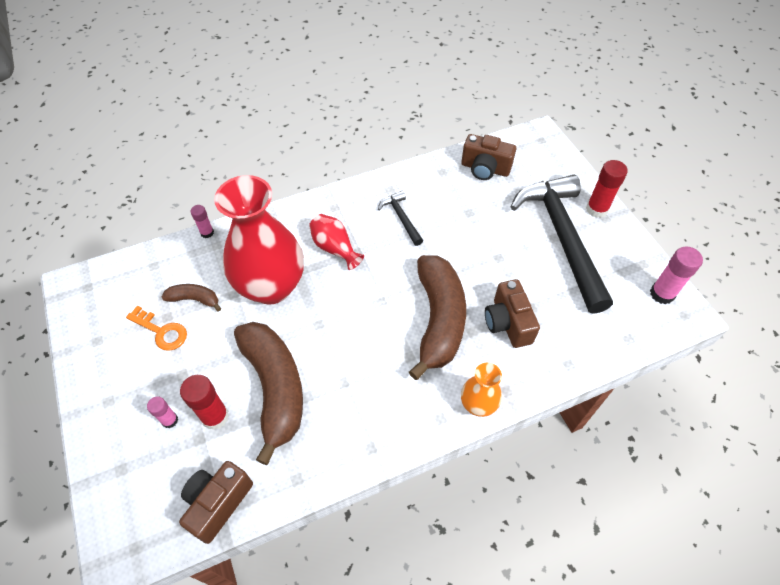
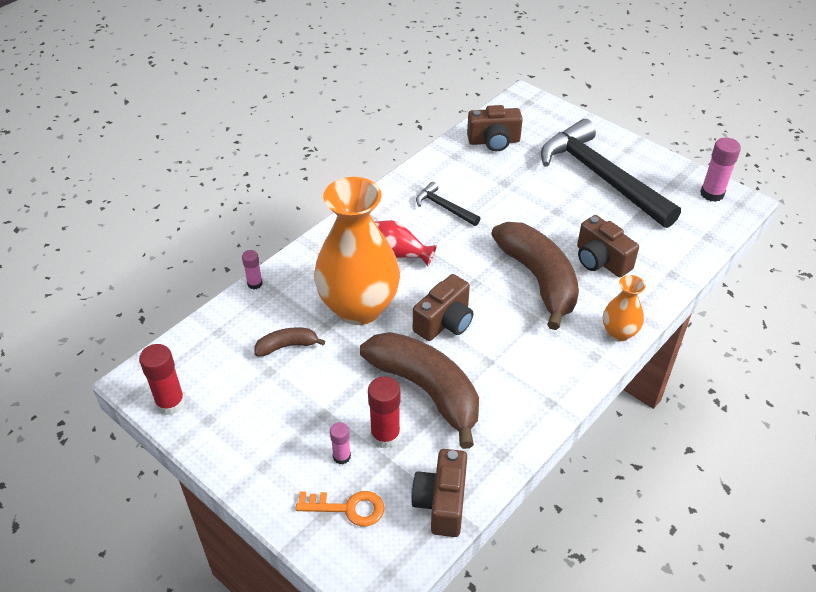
camera: 25 degrees left, 10 degrees down
(161, 331) = (273, 386): orange key -> orange key (348, 508)
(271, 286) = (359, 307): red vase -> orange vase
(331, 329) = (444, 322): none -> brown camera
(596, 209) = (615, 145): red glue stick -> red glue stick (170, 403)

